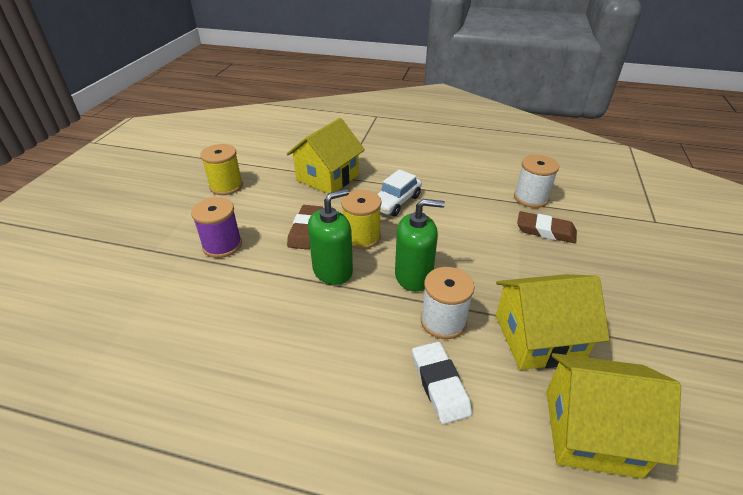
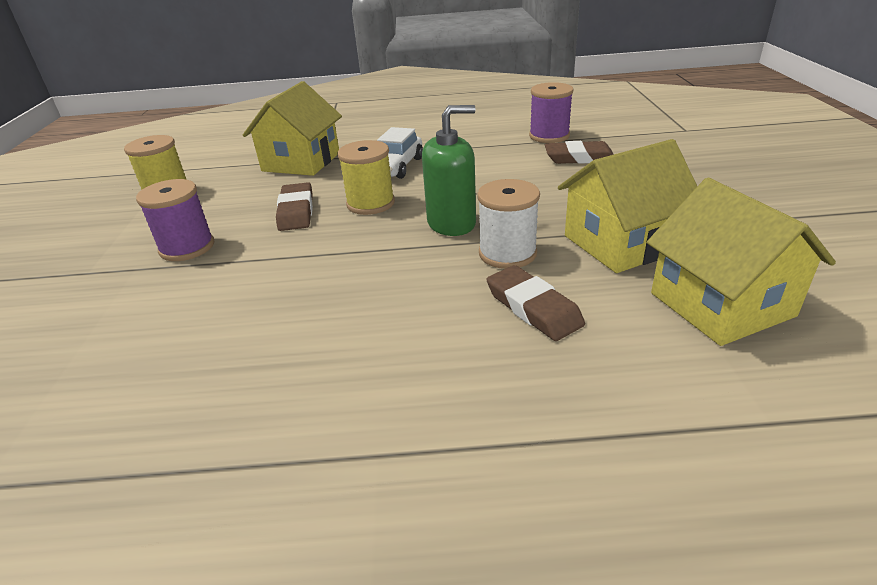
camera: 15 degrees left, 5 degrees down
(332, 270) = (349, 239): green soap dispenser -> none
(439, 384) = (533, 308): white eraser -> brown eraser
(531, 198) = (549, 136): white spool -> purple spool
(591, 431) = (721, 304): yellow house -> yellow house turned 75 degrees clockwise

